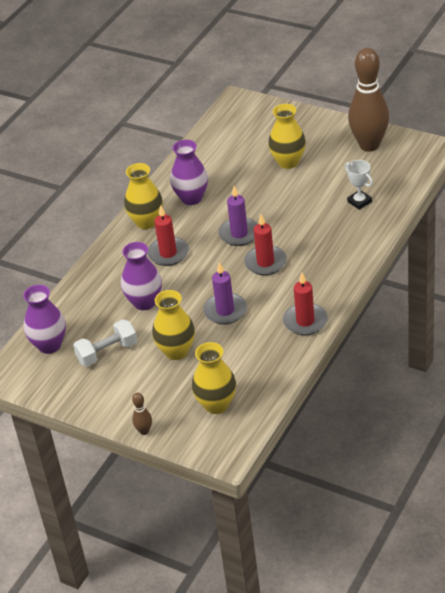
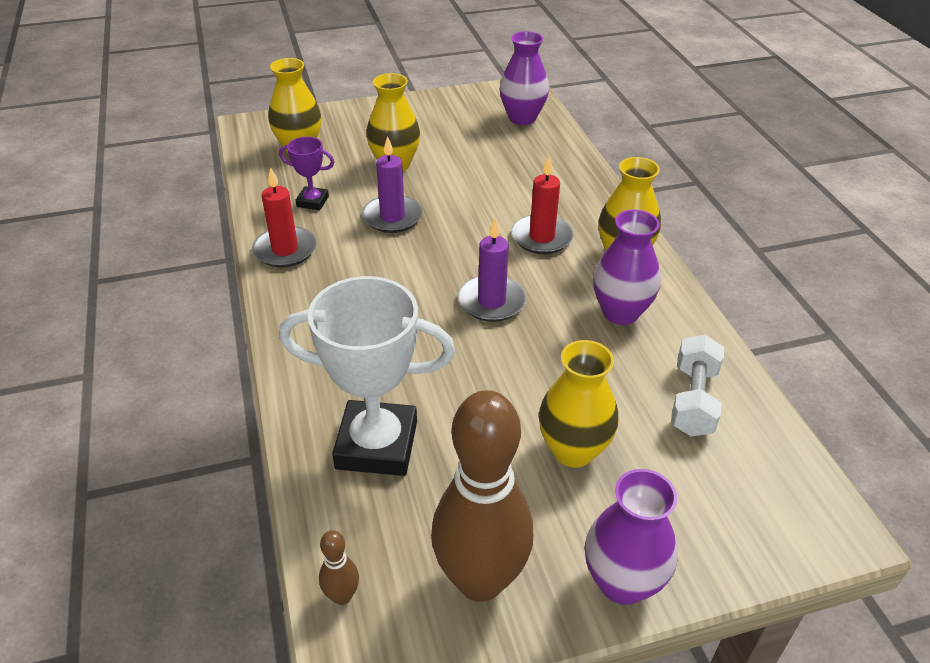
camera: 130 degrees right, 0 degrees up
(107, 352) = (461, 136): white dumbbell -> white dumbbell (693, 400)
(144, 302) = (491, 185): purple vase -> purple vase (622, 582)
(144, 431) = (343, 108): brown bowling pin -> brown bowling pin (342, 596)
(256, 349) = (312, 202): none -> purple trophy
(265, 262) = (411, 286): red candle -> none
(359, 202) = (377, 445): white trophy -> white trophy, size x2.05

